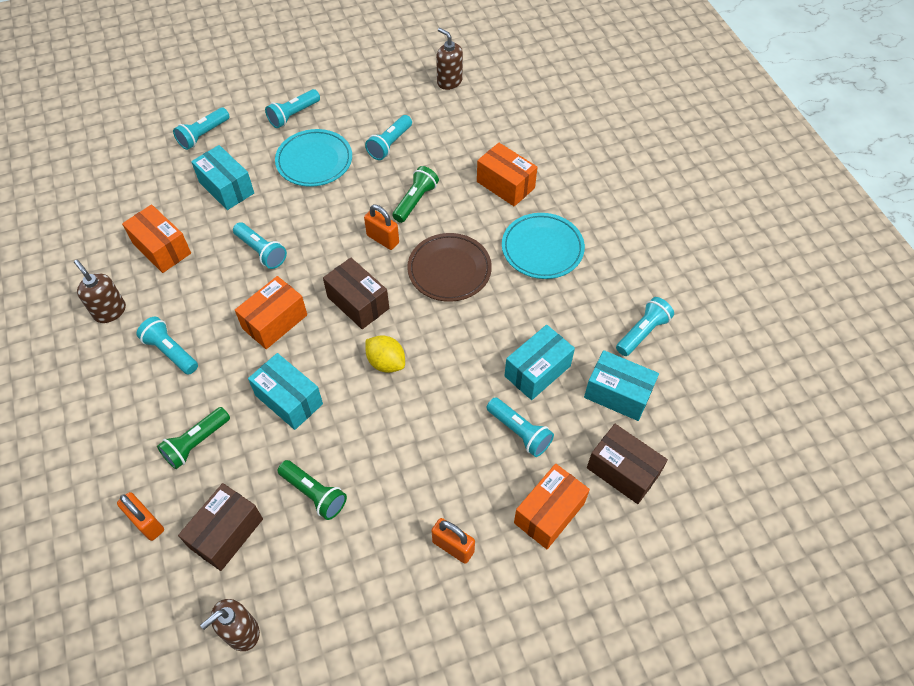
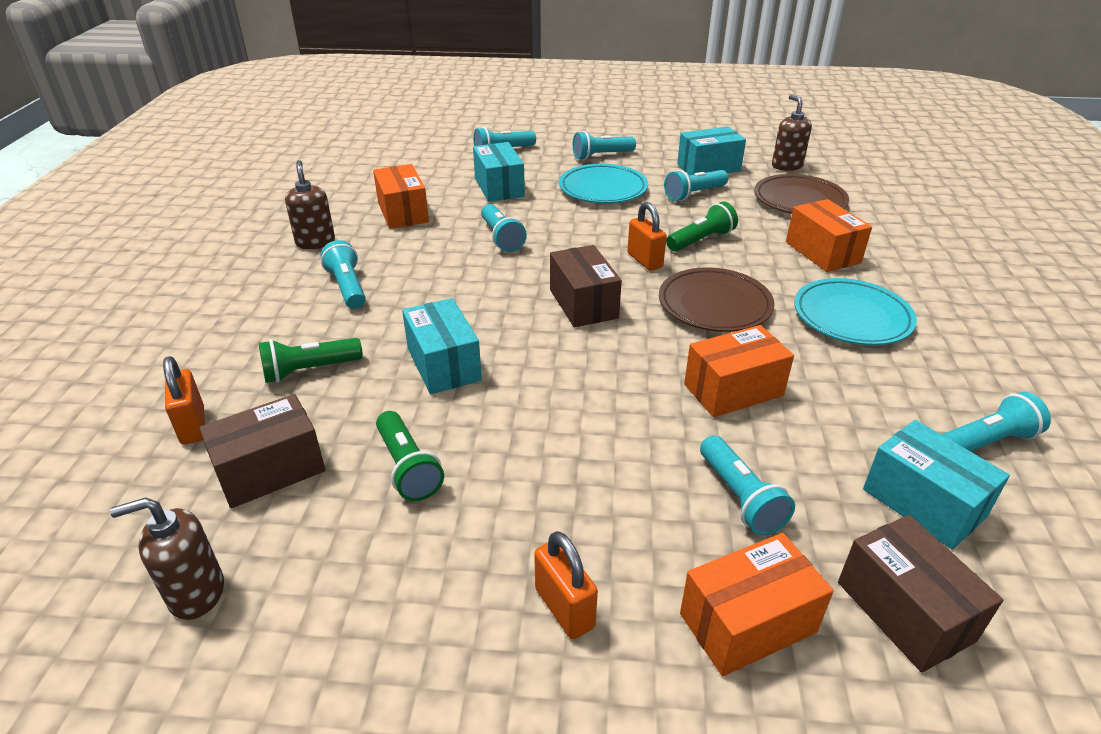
camera: 25 degrees right, 20 degrees down
(275, 322) = (476, 294): orange box -> orange box (733, 390)
(386, 362) = (586, 365): yellow lemon -> none
(472, 126) = (799, 200): none -> brown plate
(537, 371) = (797, 436): turquoise box -> turquoise box (708, 168)

